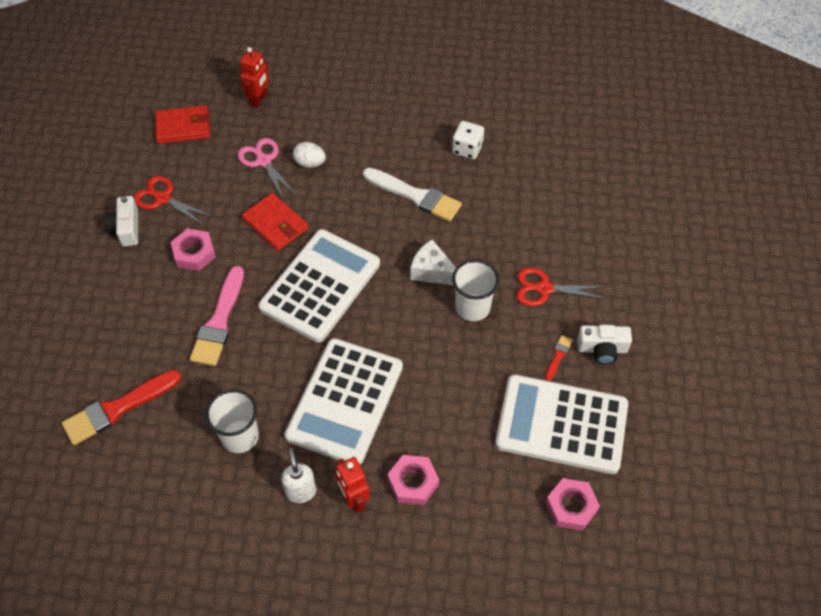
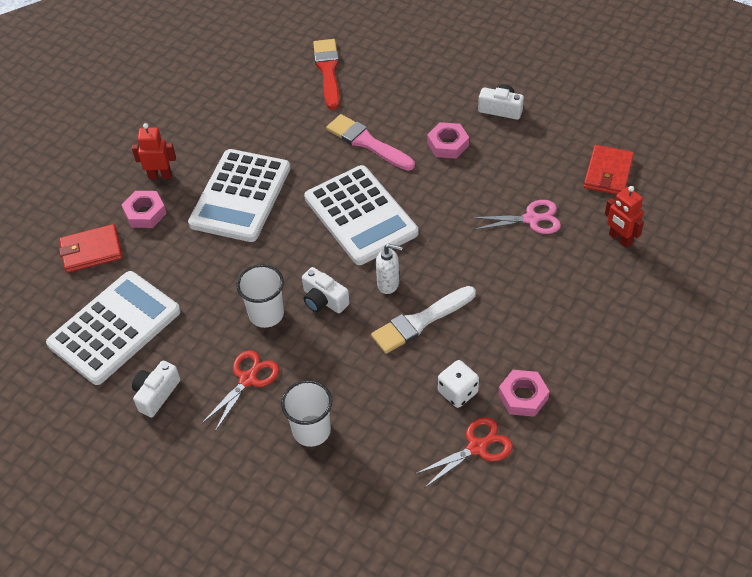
camera: 120 degrees right, 5 degrees down
(162, 198) = (523, 139): red scissors -> red scissors (477, 447)
(240, 436) = (257, 128): white cup -> white cup (311, 431)
(275, 224) = (448, 206): red wallet -> red wallet (91, 251)
(301, 491) = (189, 149): white soap dispenser -> white soap dispenser (388, 284)
(310, 163) = (509, 253): white egg -> none
(345, 401) = (240, 196): white calculator -> white calculator turned 120 degrees counterclockwise
(432, 271) = (324, 300): white cheese -> white camera
(558, 356) = (174, 356): red brush -> none
(571, 507) = (48, 301): pink nut -> pink nut (523, 396)

